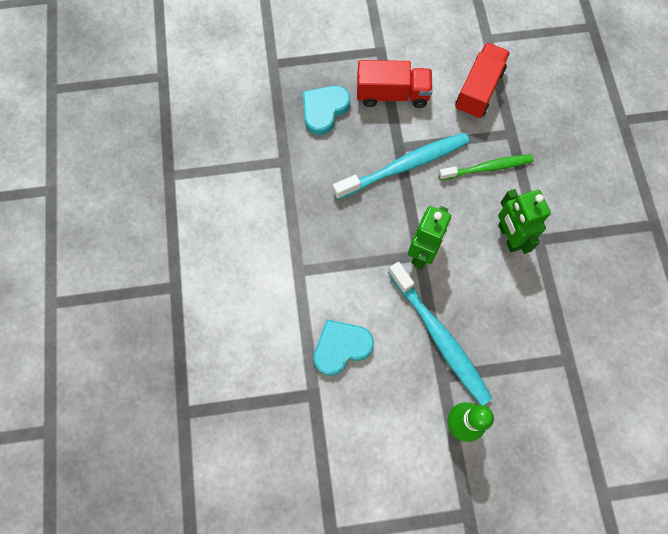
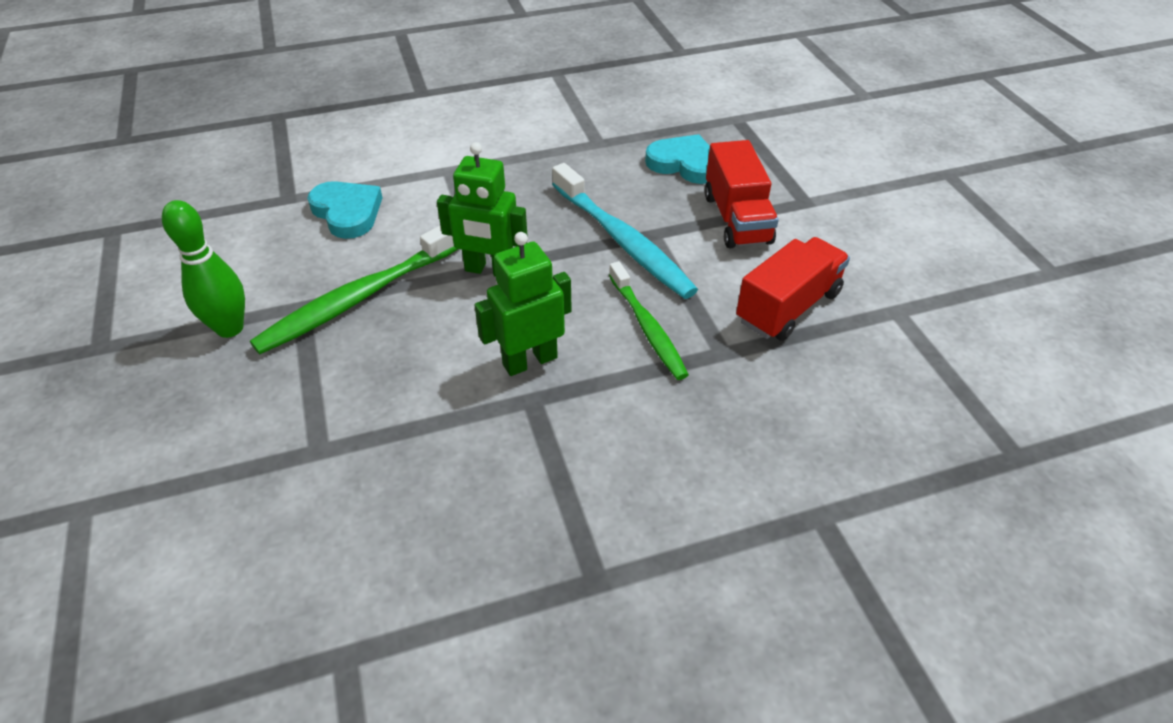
camera: 80 degrees right, 25 degrees down
(439, 337) = (359, 298): turquoise toothbrush -> green toothbrush
(478, 90) = (788, 307): red truck -> red truck turned 60 degrees counterclockwise

